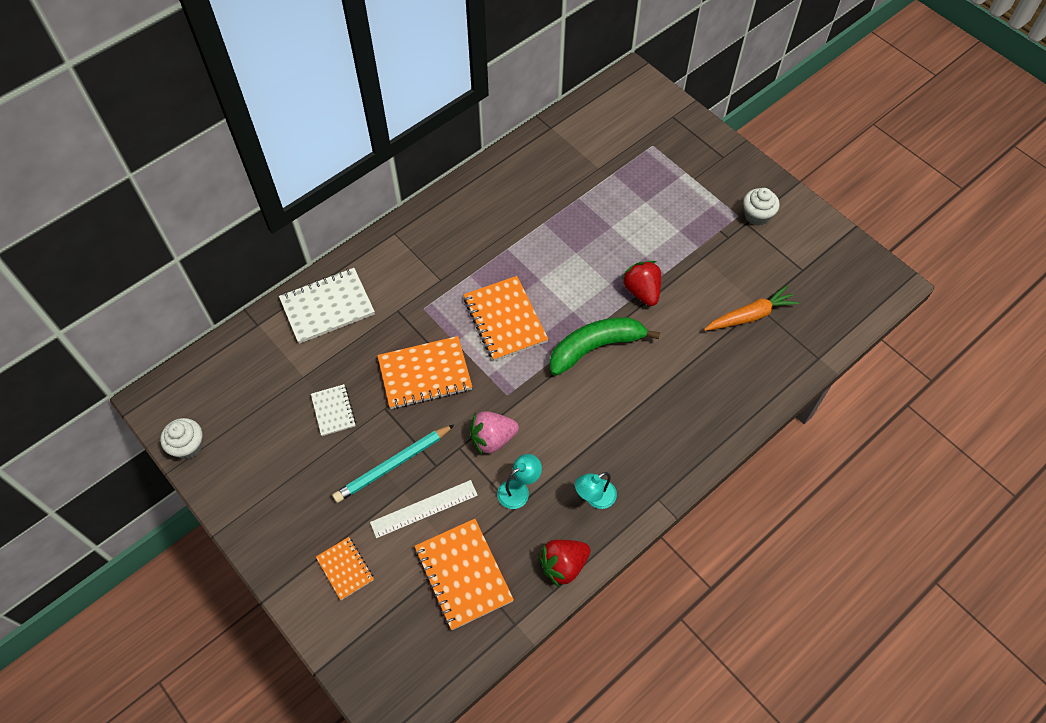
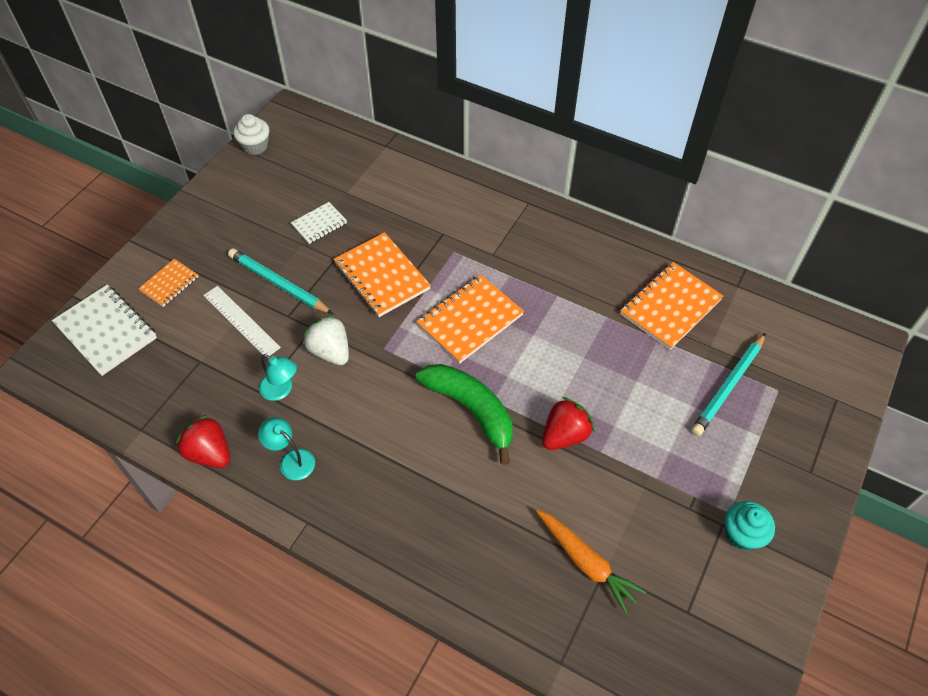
camera: 70 degrees right, 5 degrees down
(327, 307) = (424, 184): white notebook -> white notebook (106, 331)
(463, 574) = (182, 372): orange notebook -> orange notebook (670, 307)
(492, 439) = (330, 351): pink strawberry -> white strawberry
(638, 173) = (727, 386): none -> turquoise pencil
(757, 215) = (742, 534): white cupcake -> turquoise cupcake

